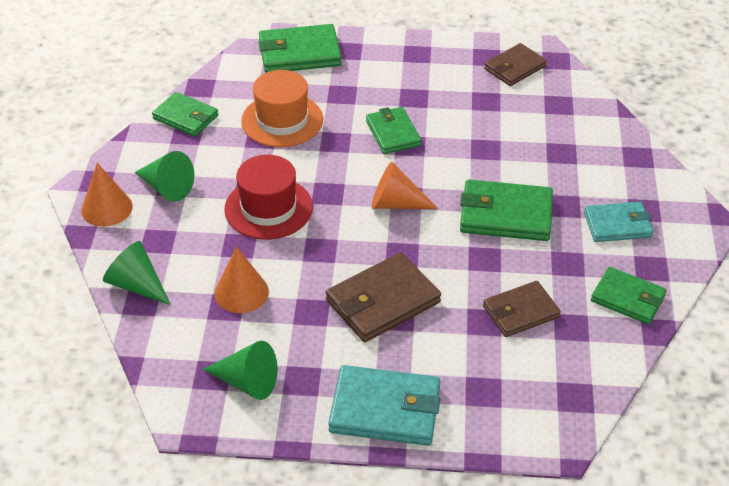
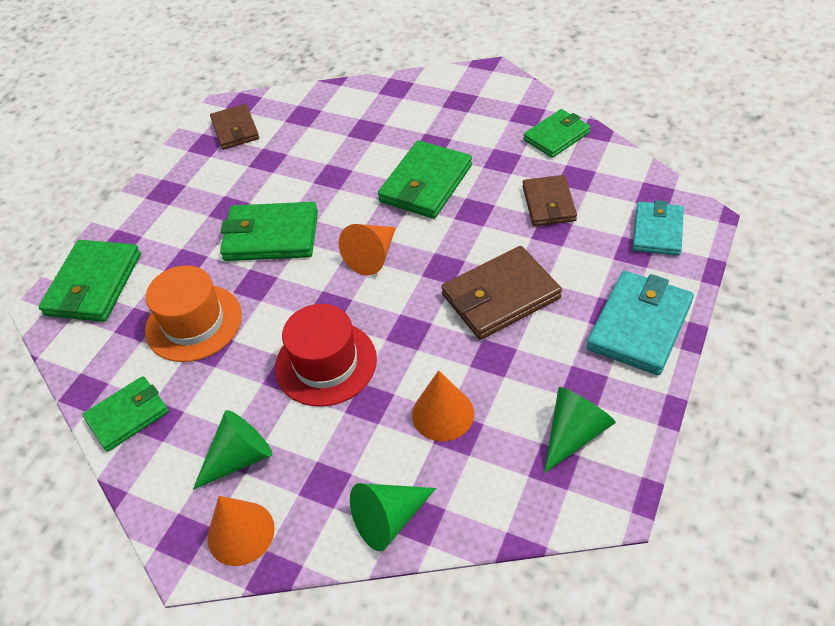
camera: 65 degrees left, 5 degrees up
(382, 301) = (500, 296): brown wallet -> brown wallet turned 75 degrees clockwise
(393, 133) = (271, 236): green wallet -> green wallet, size x1.51
(617, 225) = (471, 120): turquoise wallet -> turquoise wallet (657, 231)

